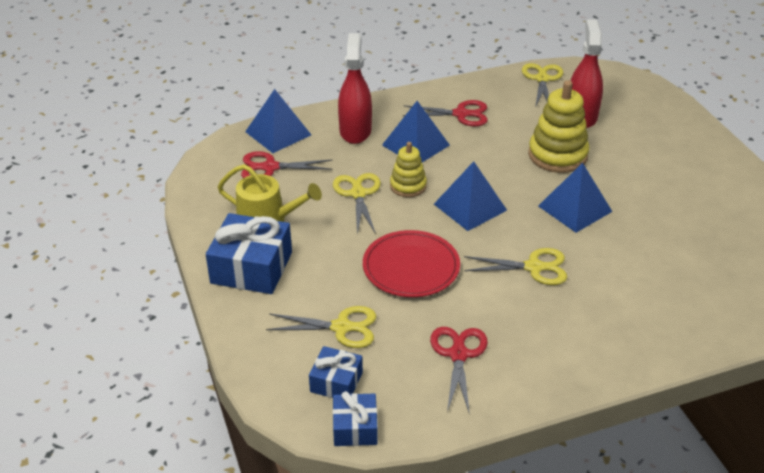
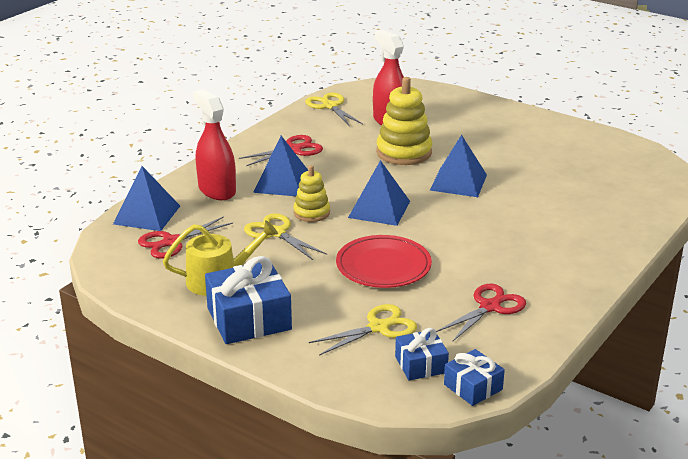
camera: 35 degrees left, 10 degrees down
(458, 355) = (489, 307): red scissors -> red scissors turned 75 degrees clockwise
(533, 267) = (475, 230): yellow scissors -> none

